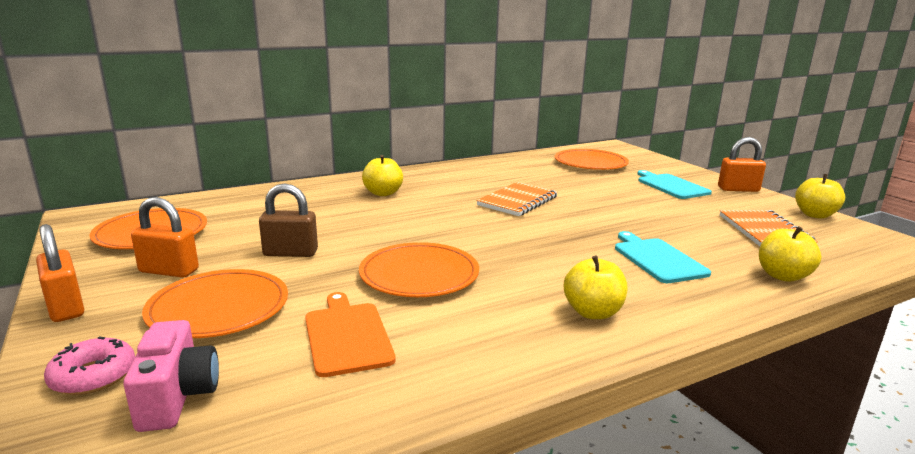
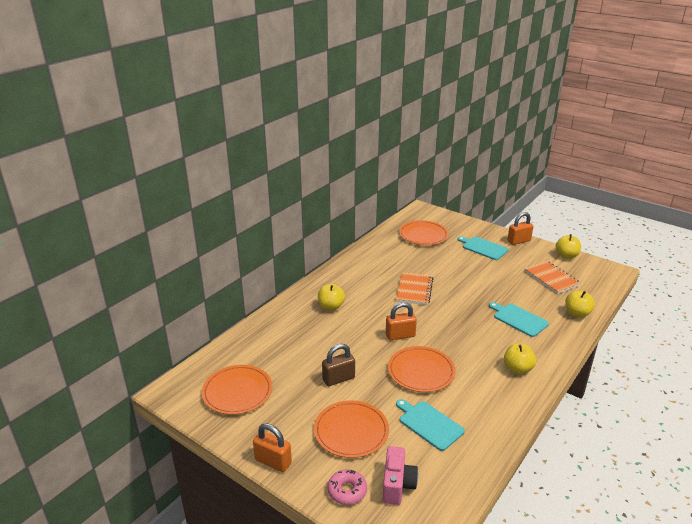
camera: 25 degrees left, 10 degrees up
(169, 271) = (290, 417): orange padlock -> orange padlock (400, 335)
(177, 397) = (397, 485): pink camera -> pink camera turned 45 degrees clockwise
(347, 335) = (429, 424): orange cutting board -> turquoise cutting board

